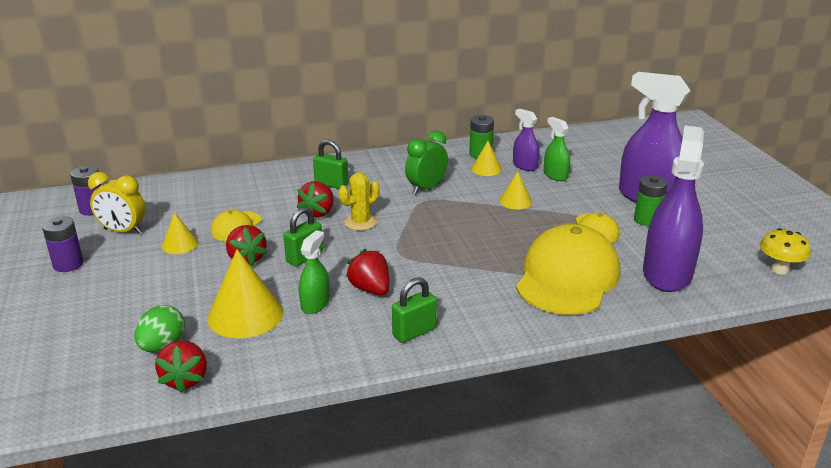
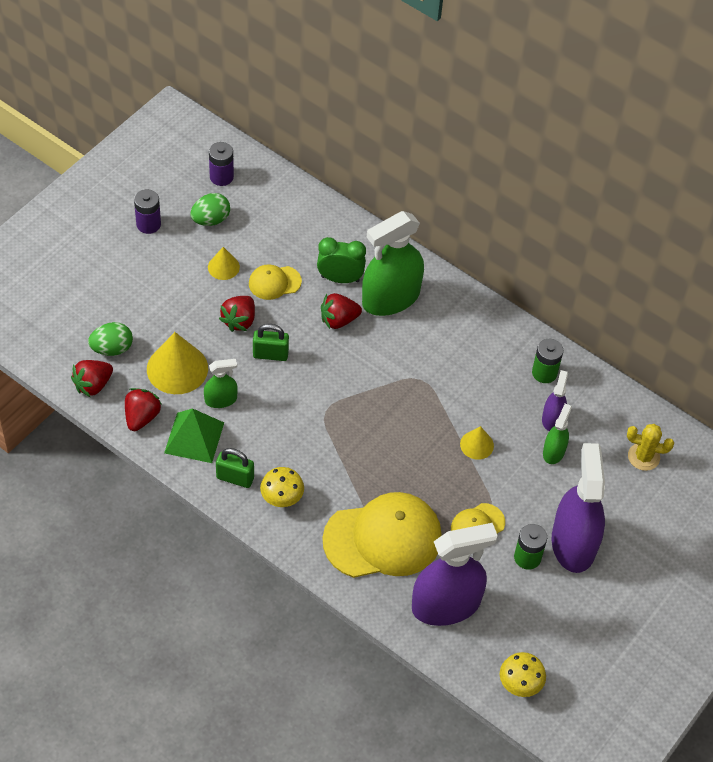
camera: 50 degrees right, 25 degrees up
(123, 231) = (210, 220): yellow clock -> green egg
(331, 184) = (391, 298): green padlock -> green spray bottle
(337, 338) = (194, 437): none -> green pyramid
(360, 222) = (348, 357): yellow cactus -> yellow cactus (643, 457)
(370, 289) = (264, 421): red strawberry -> red strawberry (141, 417)
(426, 188) = (443, 368): green clock -> green clock (340, 279)
(468, 314) = (282, 499): none -> yellow mushroom
(486, 169) = (519, 392): yellow cone -> none

